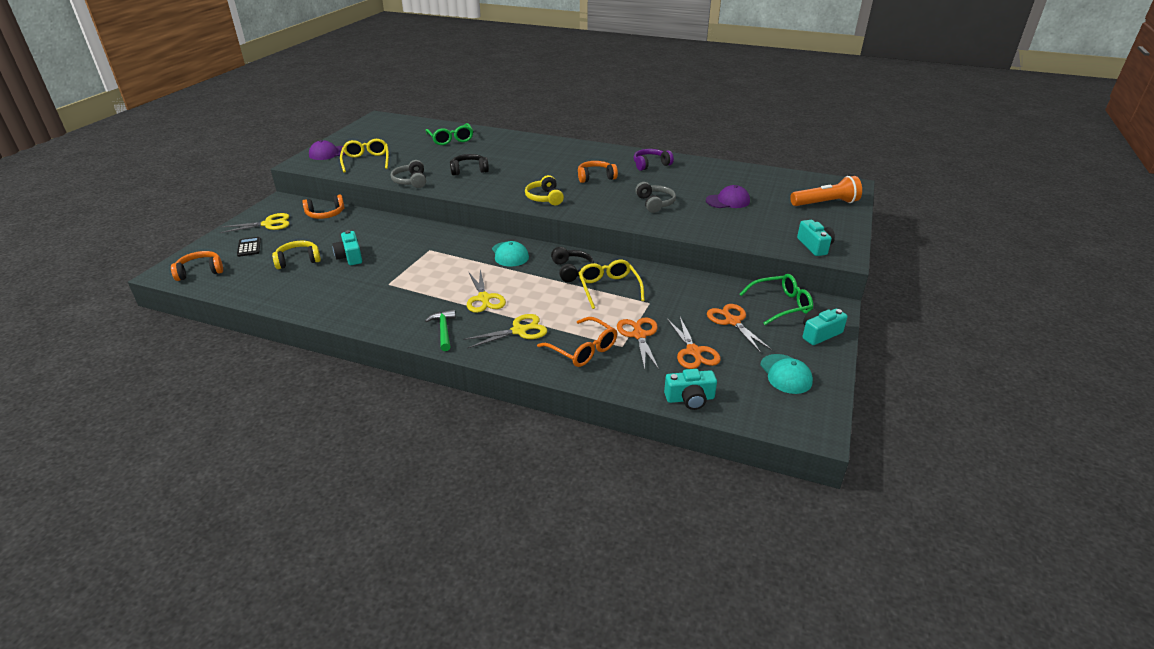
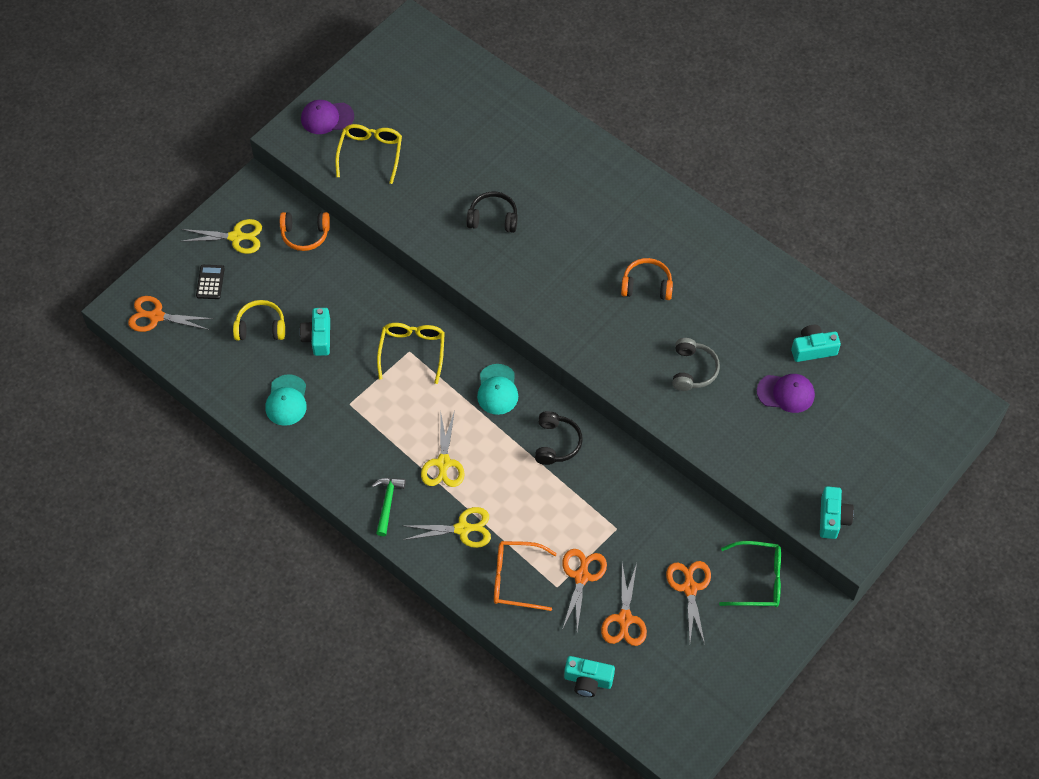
camera: 20 degrees right, 25 degrees up
(200, 271) = (155, 316): orange headphones -> orange scissors
(411, 181) = (414, 225): grey headphones -> none
(451, 139) = (493, 124): green glasses -> none
(544, 198) = (564, 316): yellow headphones -> none
(583, 350) = (516, 579): orange glasses -> orange glasses turned 120 degrees clockwise
(609, 288) = (584, 489): yellow glasses -> yellow glasses (412, 351)
(650, 164) = (733, 274): purple headphones -> none
(785, 374) = (698, 681): turquoise cap -> turquoise cap (286, 400)
(819, 334) = (770, 637): turquoise camera -> turquoise camera (813, 349)
(825, 203) = (905, 437): orange flashlight -> none

